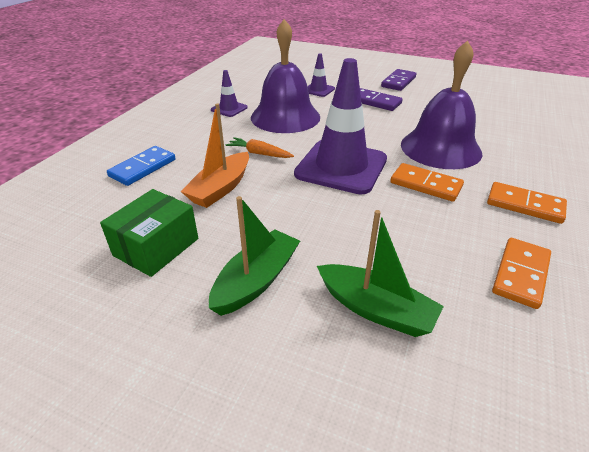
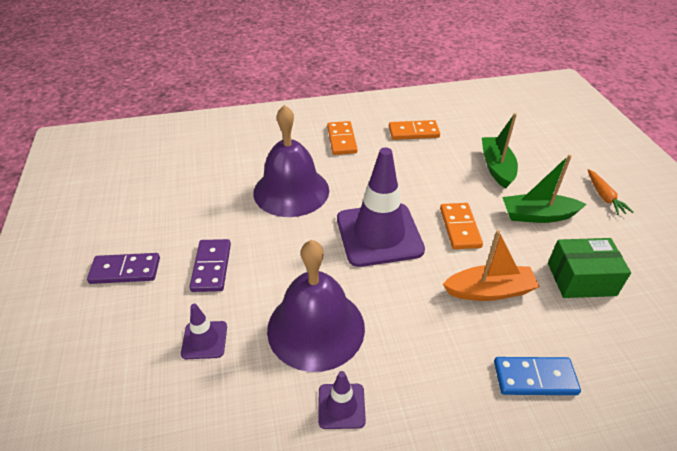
camera: 125 degrees left, 5 degrees up
(259, 153) = (413, 300): orange carrot -> orange carrot (604, 197)
(425, 185) = (359, 183): orange domino -> orange domino (460, 228)

